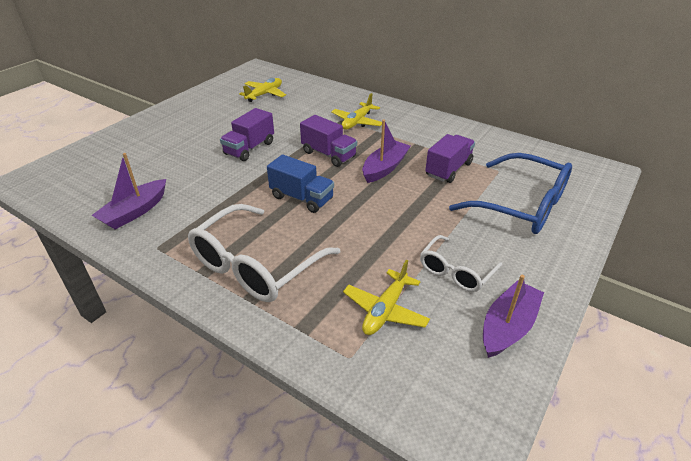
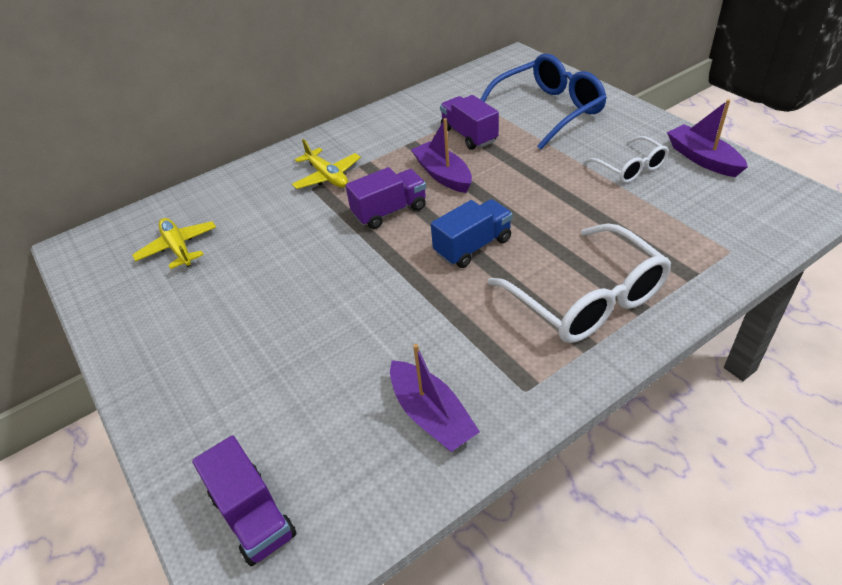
camera: 65 degrees left, 5 degrees up
(249, 148) = (329, 280): purple truck -> purple truck (253, 515)
(385, 310) = (673, 219): yellow plane -> none

